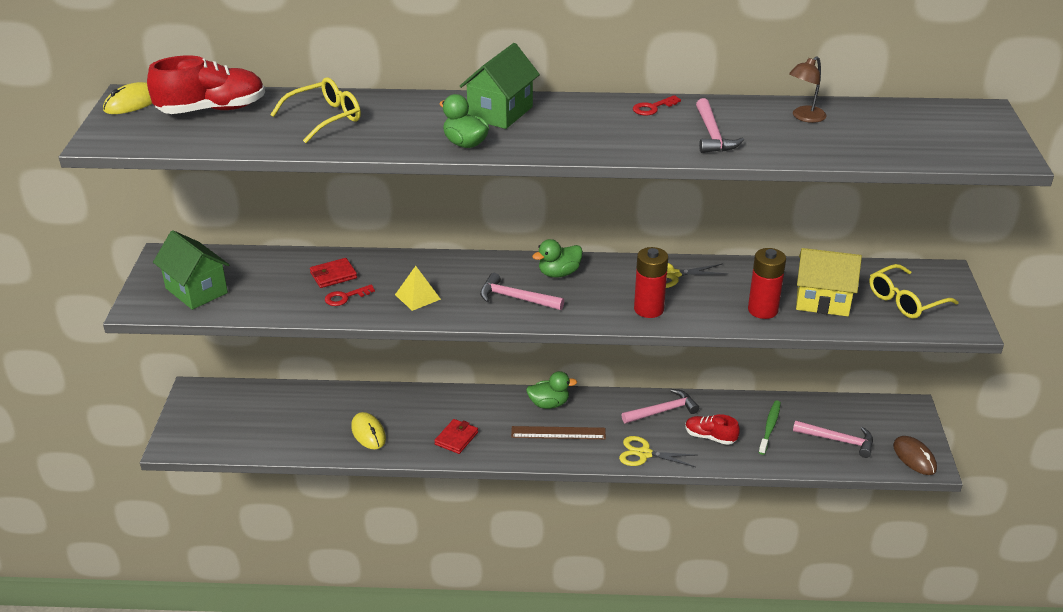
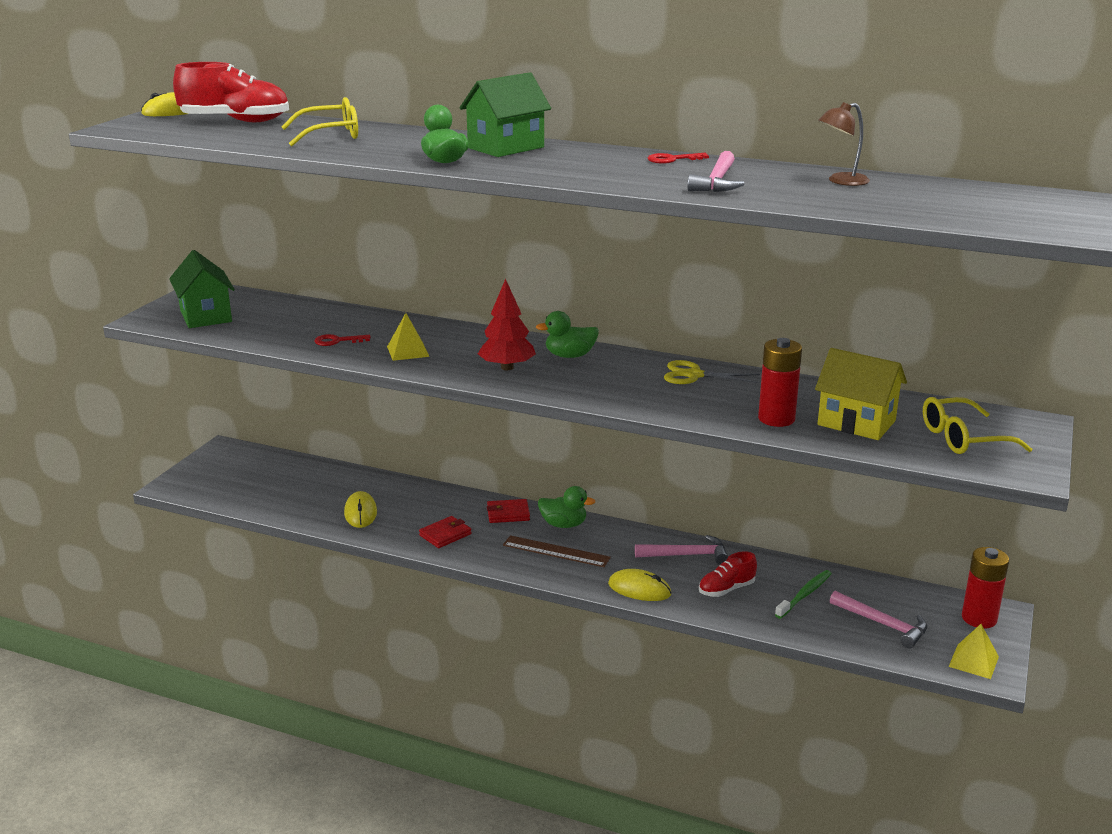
camera: 20 degrees right, 10 degrees down
(333, 275) = (341, 324): red wallet -> red wallet (508, 514)
(516, 298) = (507, 367): pink hammer -> red tree
(644, 454) = (639, 589): yellow scissors -> yellow mouse
(648, 309) = (643, 398): red battery -> red battery (979, 618)
(710, 437) = (726, 589): red shoe -> red shoe turned 75 degrees counterclockwise
(914, 457) = (973, 661): brown mouse -> yellow pyramid

